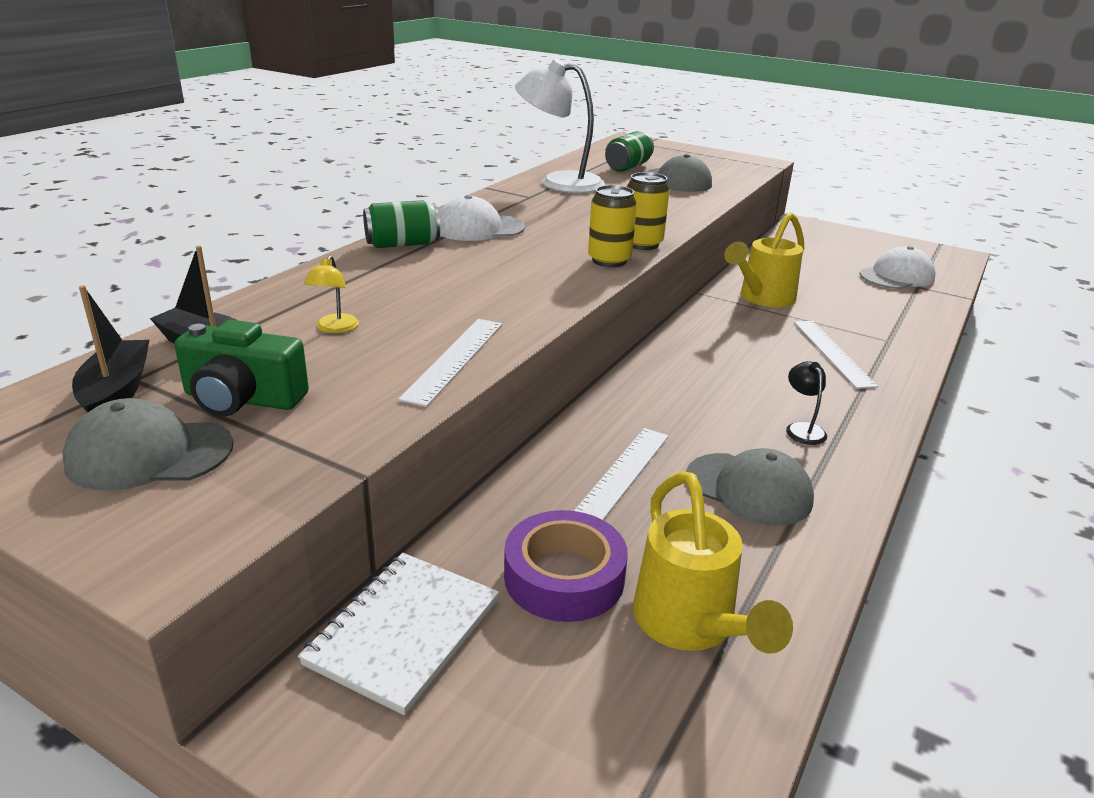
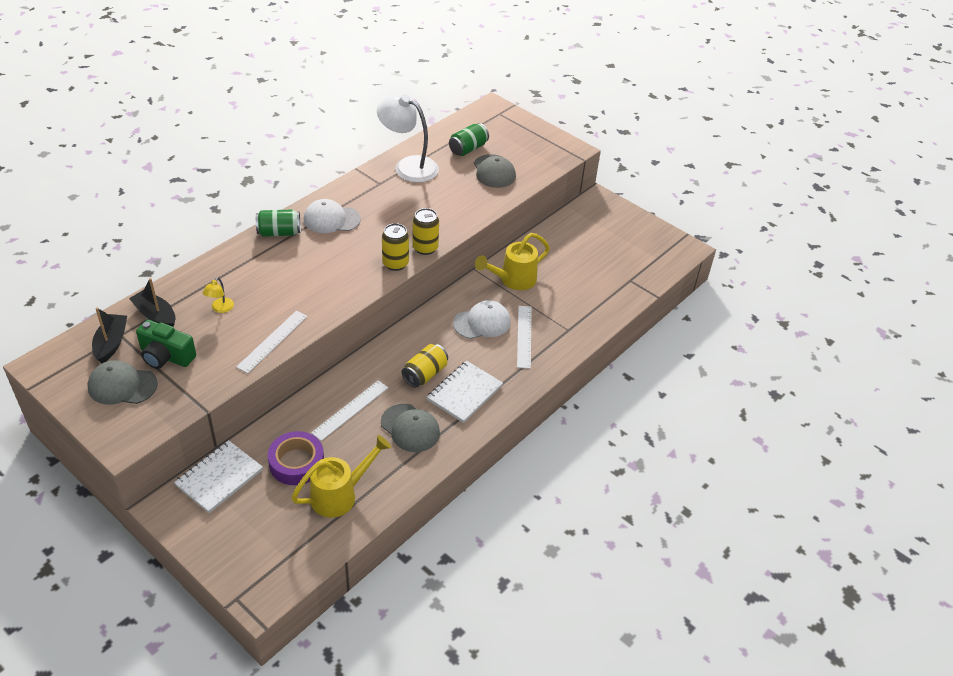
camera: 10 degrees right, 15 degrees up
(690, 625) = (339, 495): yellow watering can -> yellow watering can turned 120 degrees counterclockwise
(717, 412) = (425, 374): none -> yellow can
(802, 429) = (464, 393): black lamp -> white notebook
(897, 276) = (623, 268): white cap -> white cap (482, 322)

